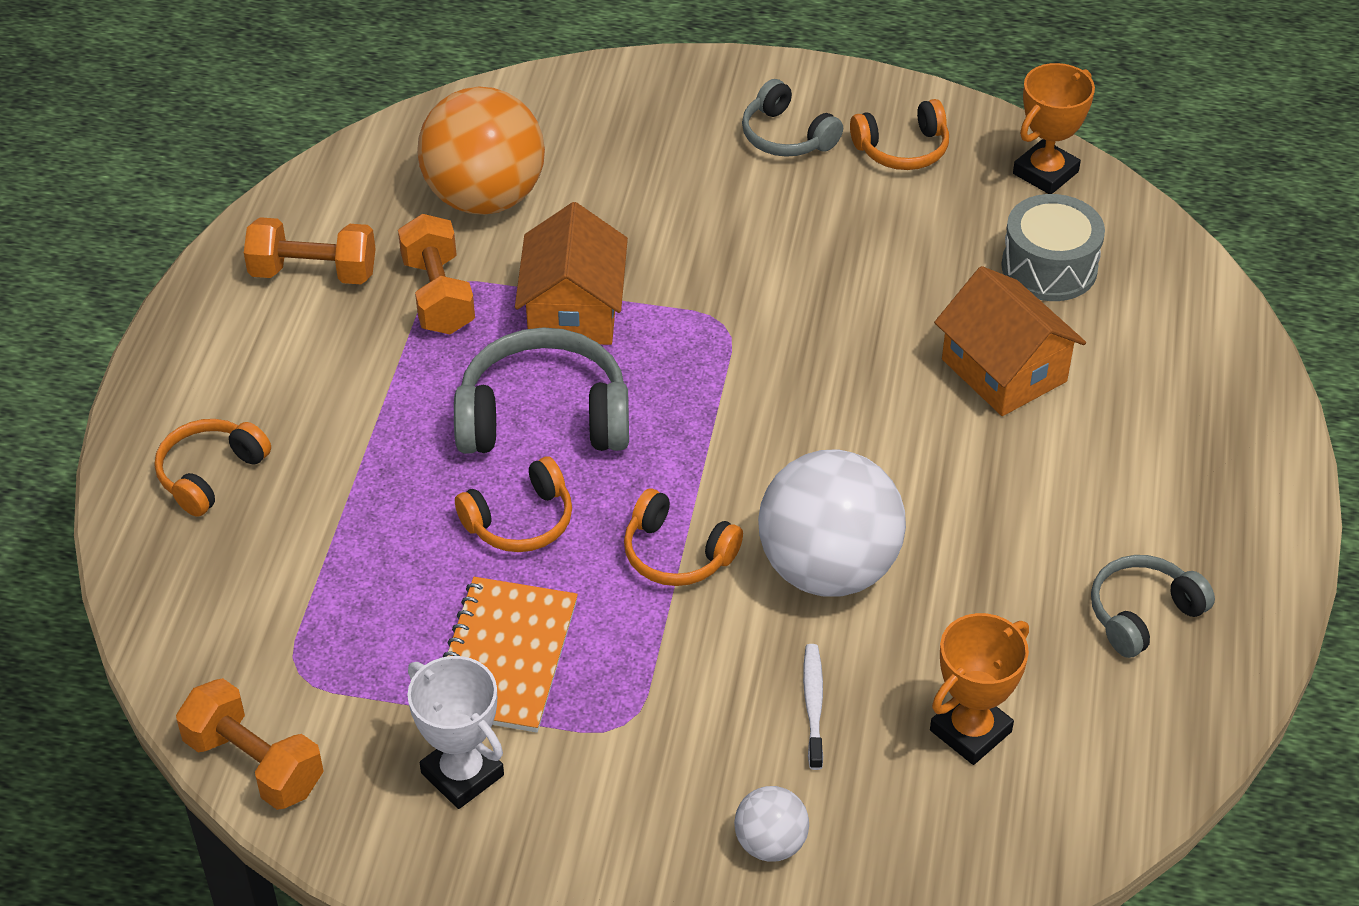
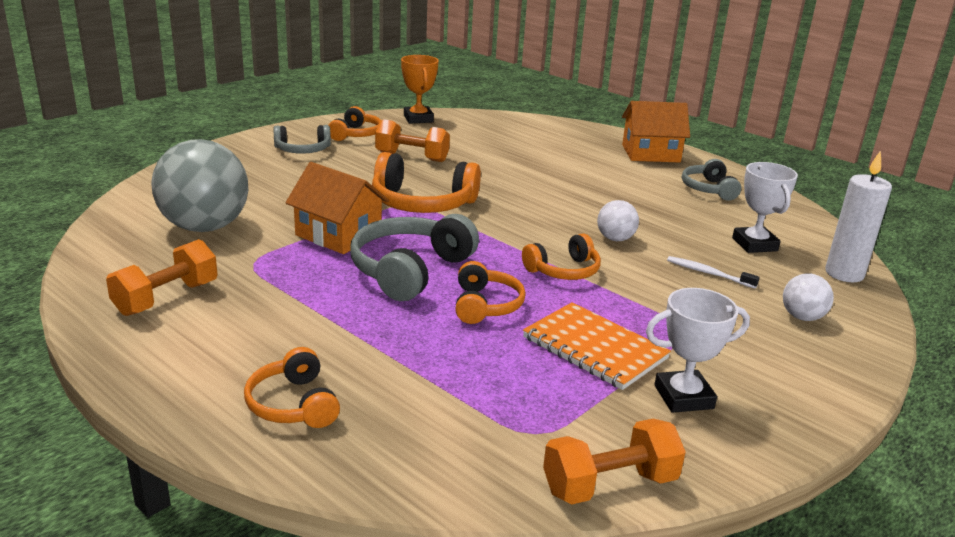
camera: 60 degrees left, 20 degrees down
(438, 295) = (260, 266): orange dumbbell -> orange dumbbell (412, 157)
(485, 198) = (205, 227): orange ball -> grey ball
(740, 333) = (422, 203): none -> orange headphones
(828, 569) = (615, 239): white ball -> white ball, size x0.47
(967, 865) = (844, 274): none -> white candle
(970, 731) = (754, 244): orange trophy -> white trophy
(1004, 370) = (528, 164): orange house -> orange house (650, 153)
(1049, 267) = (477, 136): grey drum -> none

